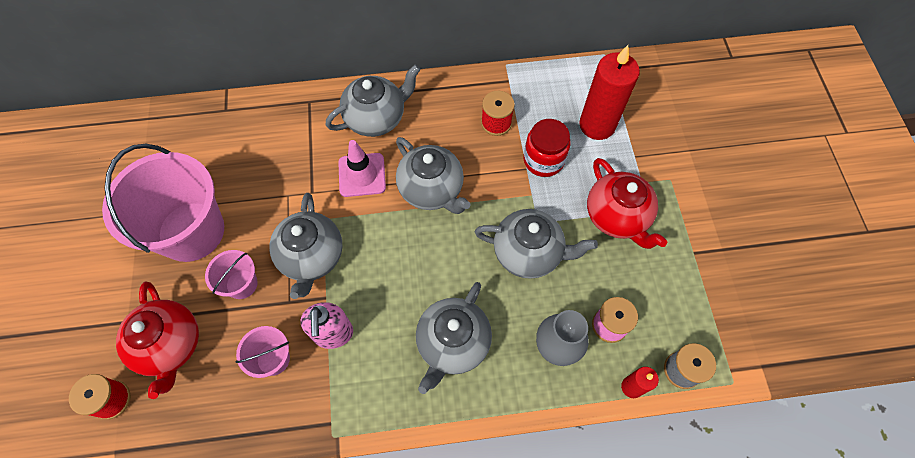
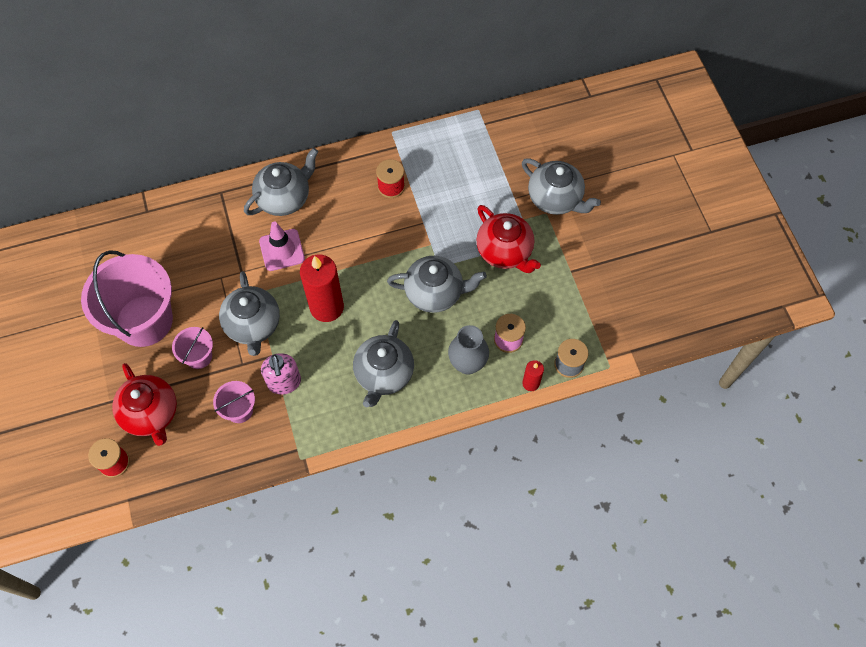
camera: 10 degrees left, 0 degrees up
(432, 190) = (345, 253): grey teapot -> grey teapot (555, 199)
(543, 160) = (437, 213): red jar -> none
(597, 125) = (479, 175): red candle -> red candle (326, 307)

